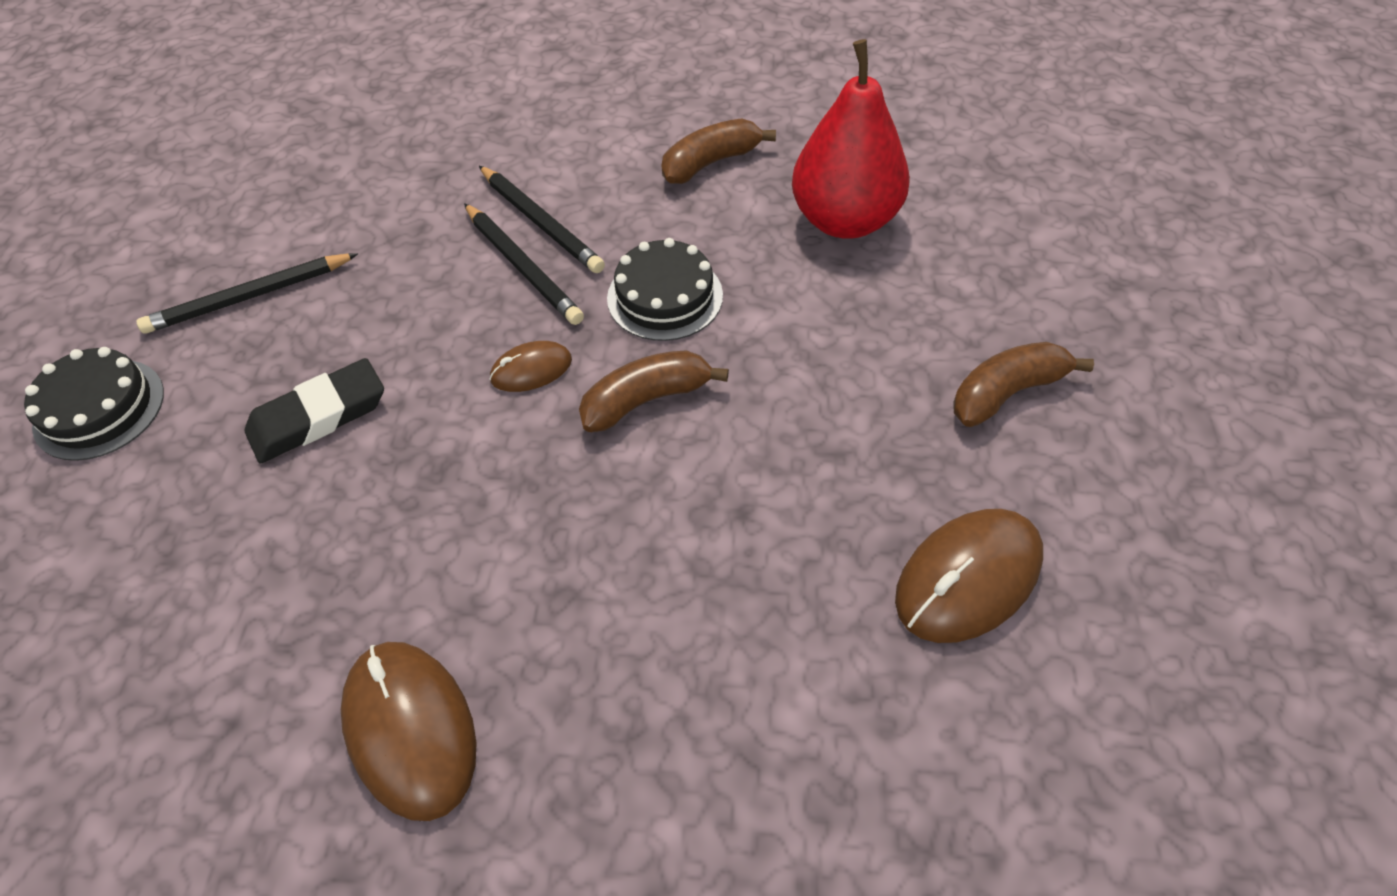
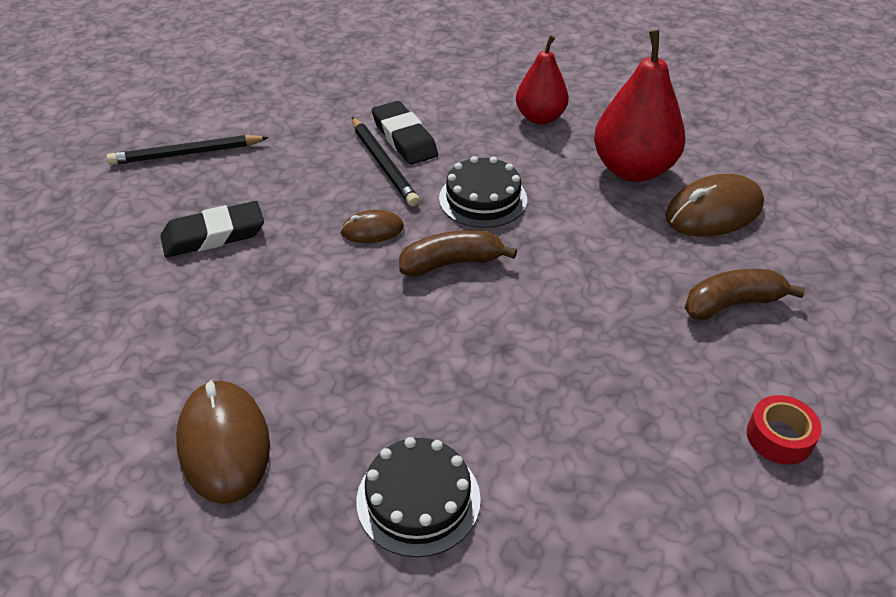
camera: 10 degrees right, 10 degrees down
(99, 409) = (67, 206): black cake -> black cake (418, 499)
(541, 223) = (404, 138): black pencil -> black eraser
(711, 163) = (540, 118): brown banana -> red pear
(968, 578) = (669, 423): brown mouse -> brown mouse (713, 211)
(1101, 569) = (779, 437): none -> red tape

